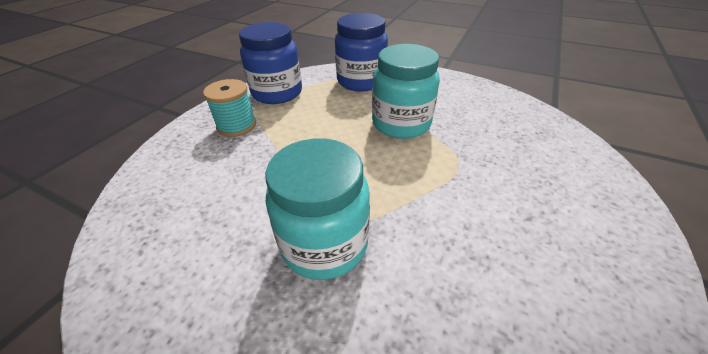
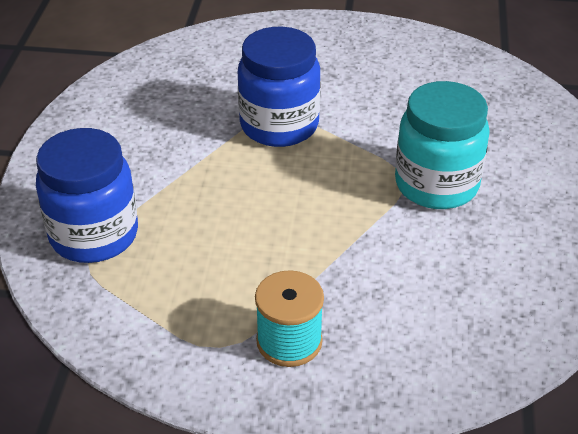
camera: 110 degrees left, 0 degrees up
(277, 93) = (169, 333): blue jar -> blue jar (279, 125)
(401, 124) = (212, 169): turquoise jar -> none

